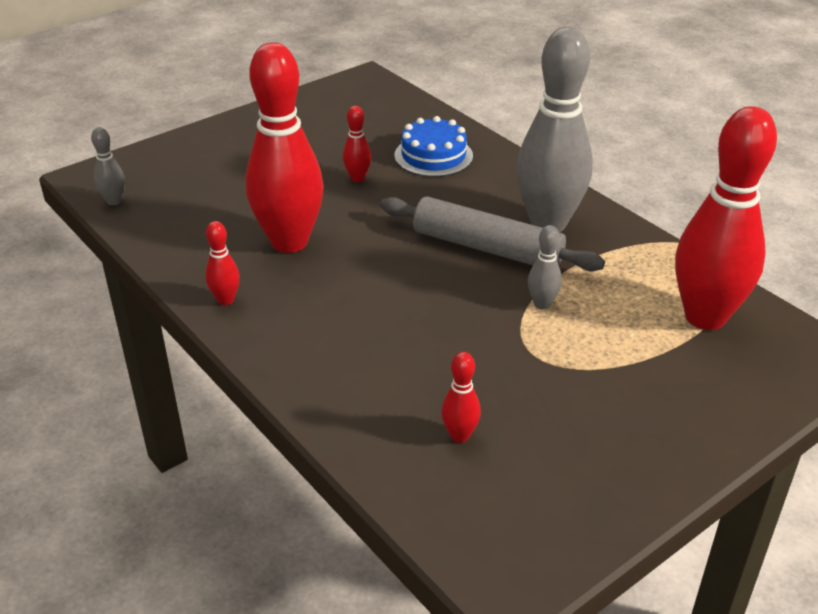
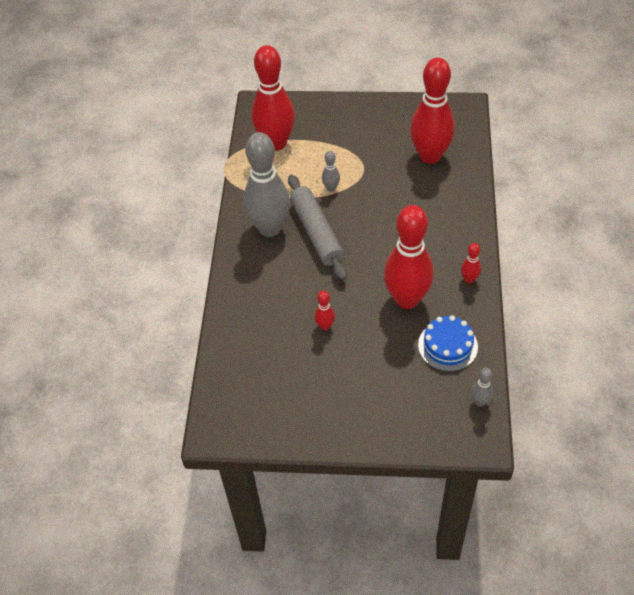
camera: 135 degrees left, 15 degrees up
(433, 156) = (264, 316): blue cake -> blue cake (447, 346)
(459, 435) = (430, 156): red bowling pin -> red bowling pin, size x2.42

